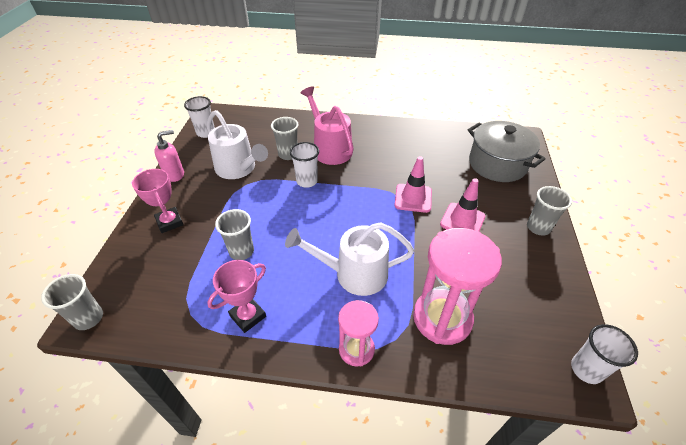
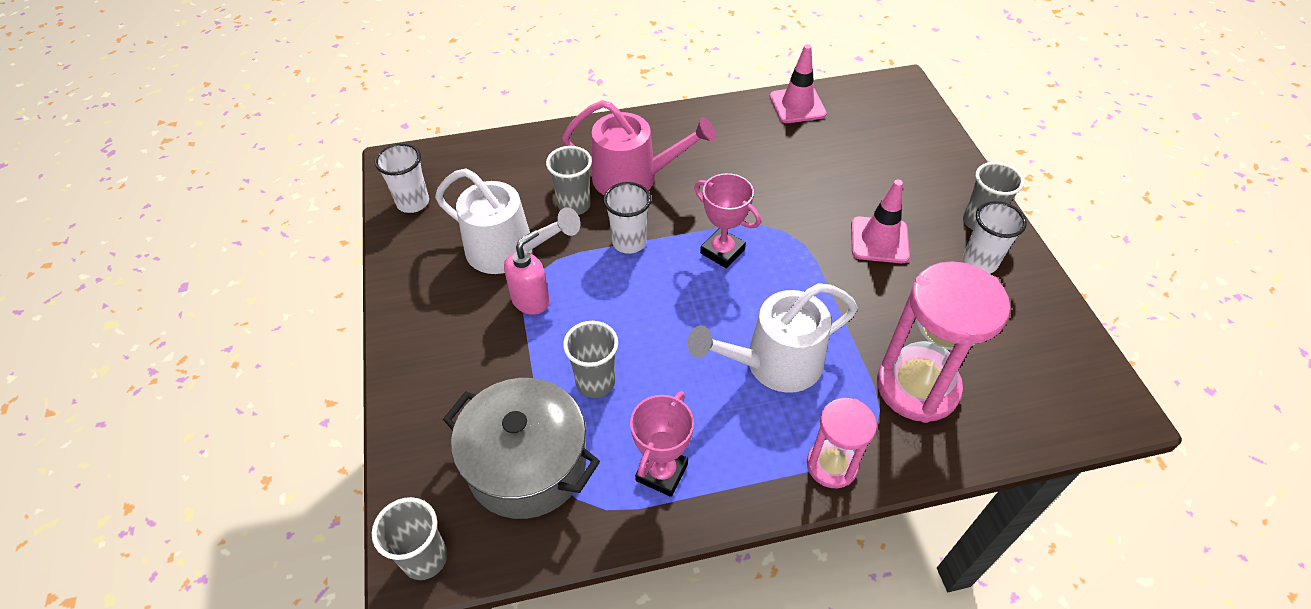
camera: 20 degrees left, 5 degrees up
(169, 222) = (452, 372): pink trophy -> pink trophy (722, 251)
(175, 174) = (407, 291): pink soap dispenser -> pink soap dispenser (531, 300)
(329, 148) = (634, 178): pink watering can -> pink watering can turned 150 degrees clockwise
(413, 198) = (797, 225): pink traffic cone -> pink traffic cone (797, 105)
(497, 164) = (886, 139): grey pot -> grey pot (527, 464)
(586, 369) = (1107, 393): white cup -> white cup (979, 262)

